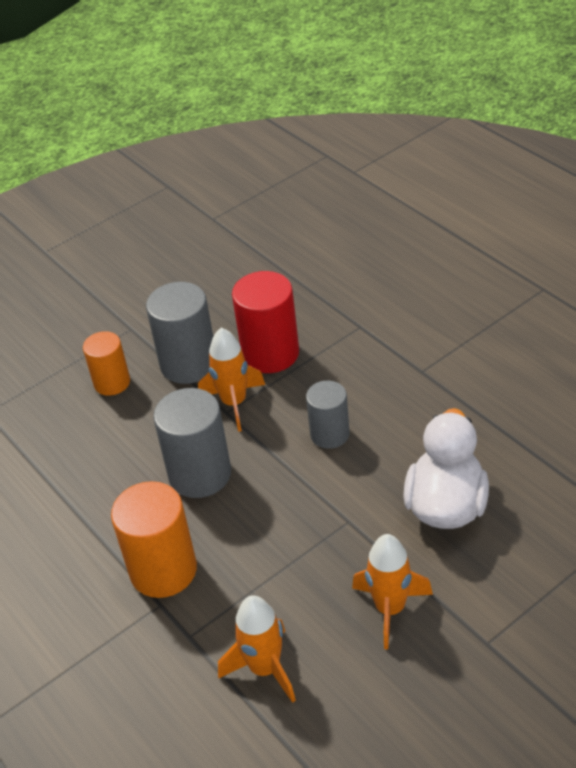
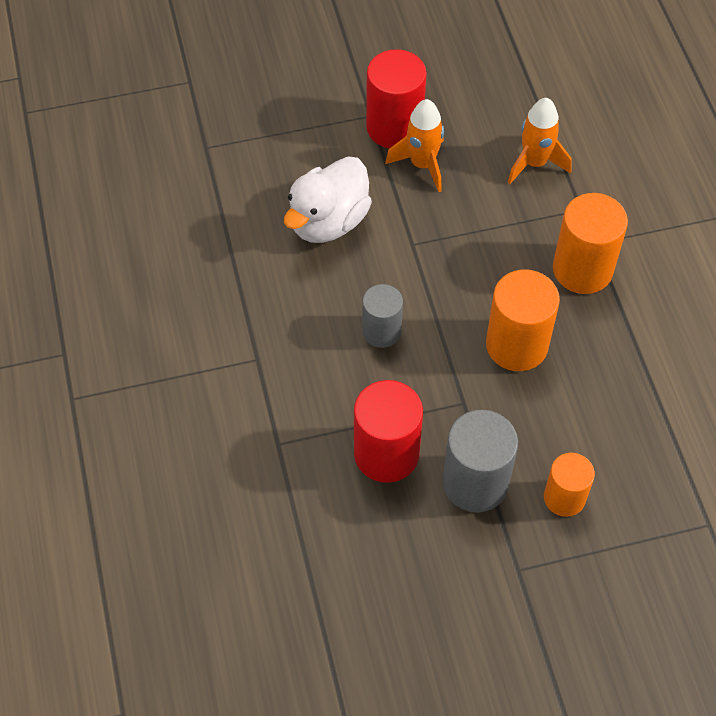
camera: 160 degrees left, 15 degrees up
(200, 474) = (516, 345): grey cylinder -> orange cylinder
(234, 403) = (451, 409): orange rocket -> none
(450, 640) = (394, 127): none -> red cylinder

